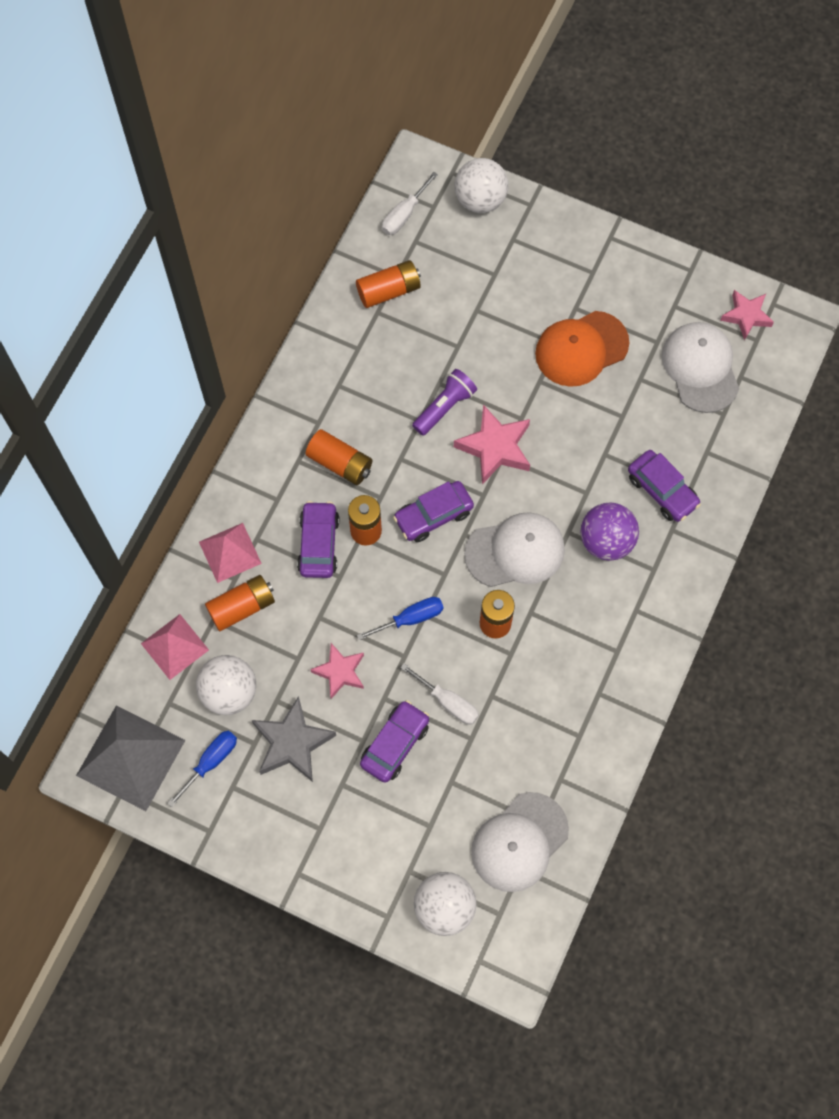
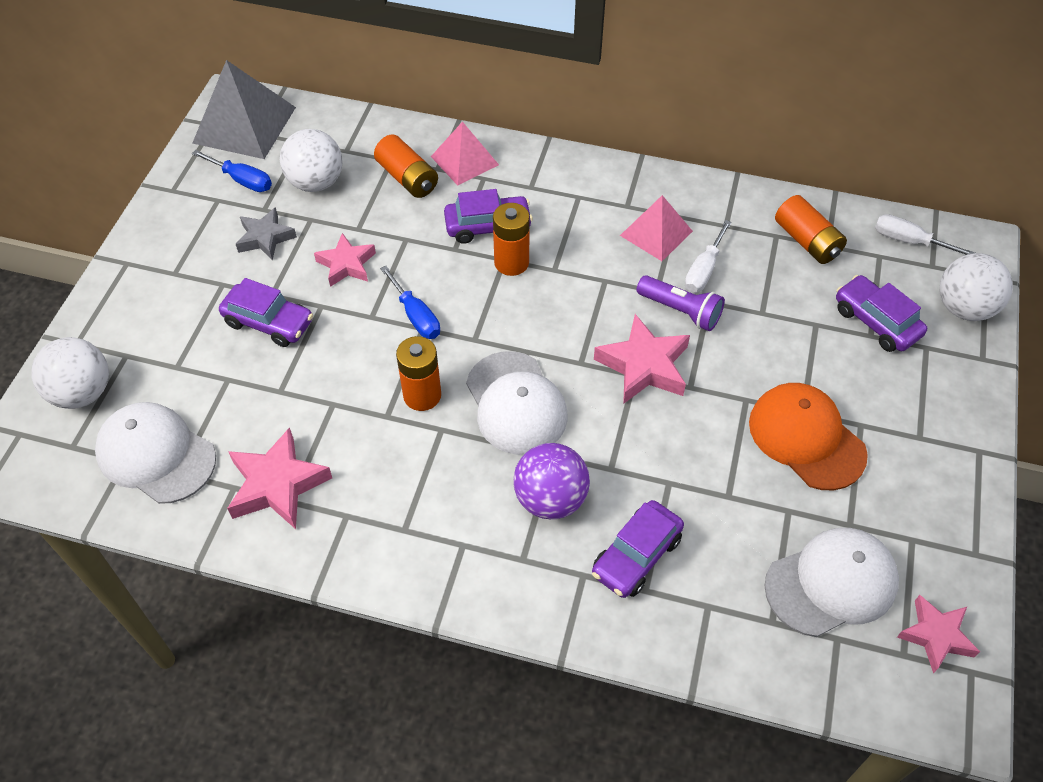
camera: 80 degrees right, 15 degrees down
(174, 646) = (359, 137): pink pyramid -> pink pyramid (656, 233)
(292, 743) = (265, 238): grey star -> grey star, size x0.67
(340, 463) = (585, 230): orange battery -> none
(433, 515) = (543, 319): purple car -> purple car (876, 322)
(448, 702) = (321, 363): white screwdriver -> white screwdriver (703, 270)
(563, 744) = (277, 485): none -> pink star

